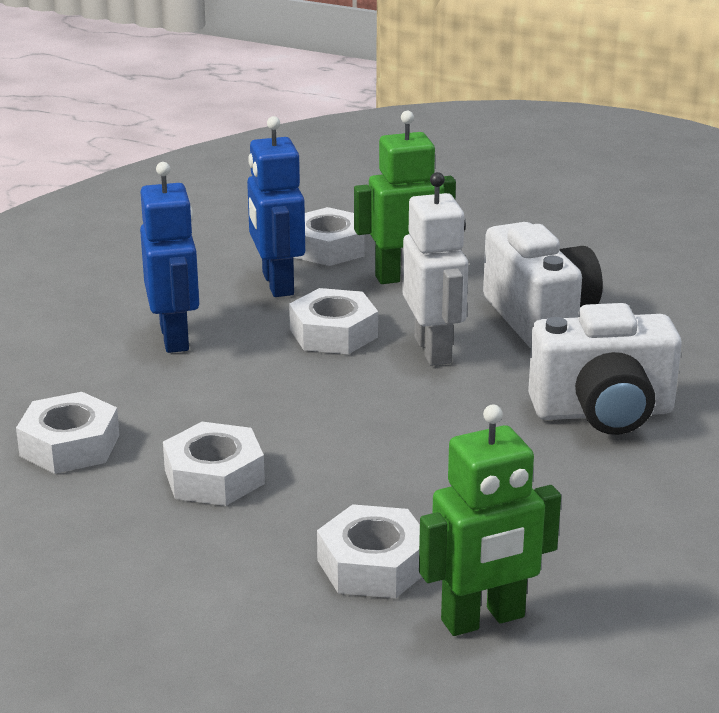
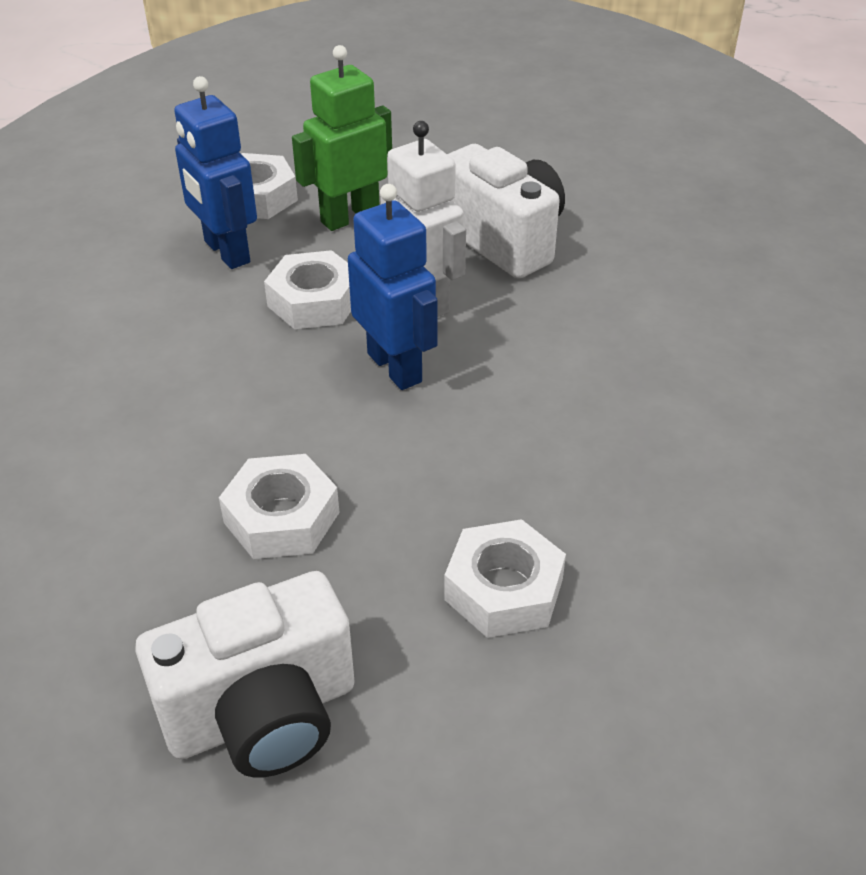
camera: 20 degrees left, 15 degrees up
(70, 445) = (101, 516): white nut -> none
(175, 337) = (151, 343): blue robot -> blue robot (395, 367)
(483, 619) = (647, 628): green robot -> none
(603, 413) = (620, 338): white camera -> white camera (262, 714)

